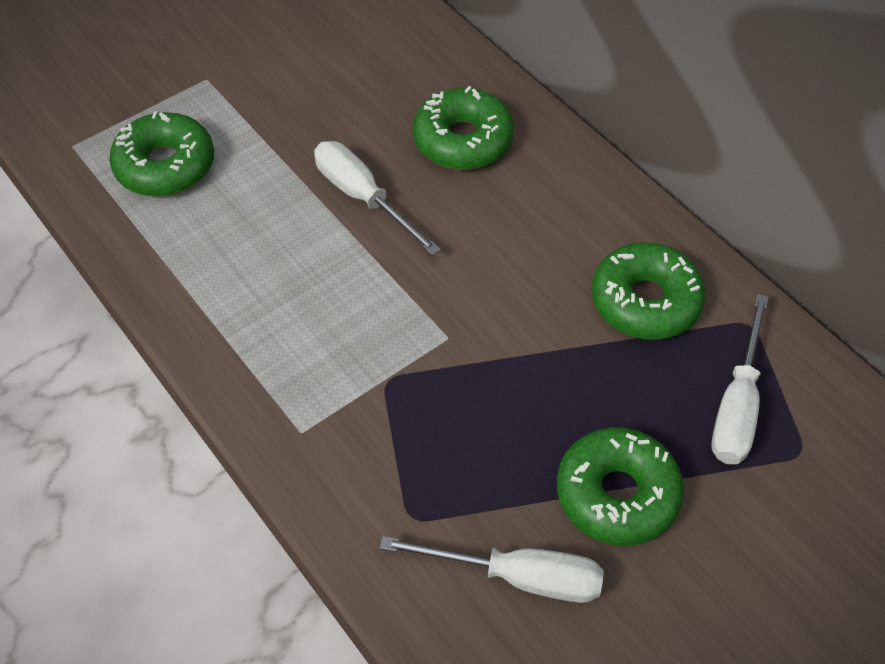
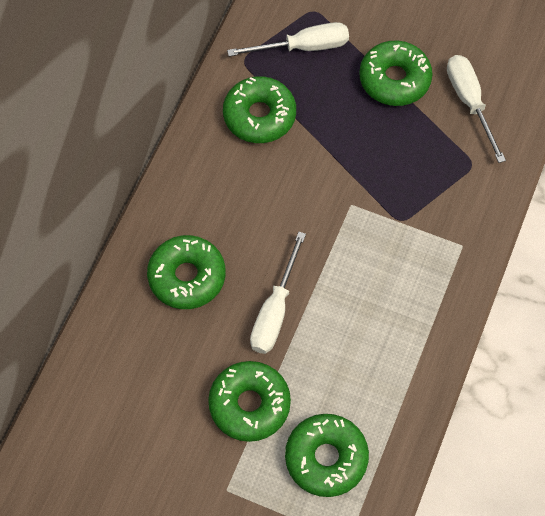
camera: 120 degrees left, 10 degrees up
(275, 131) = (249, 404): none -> green donut

